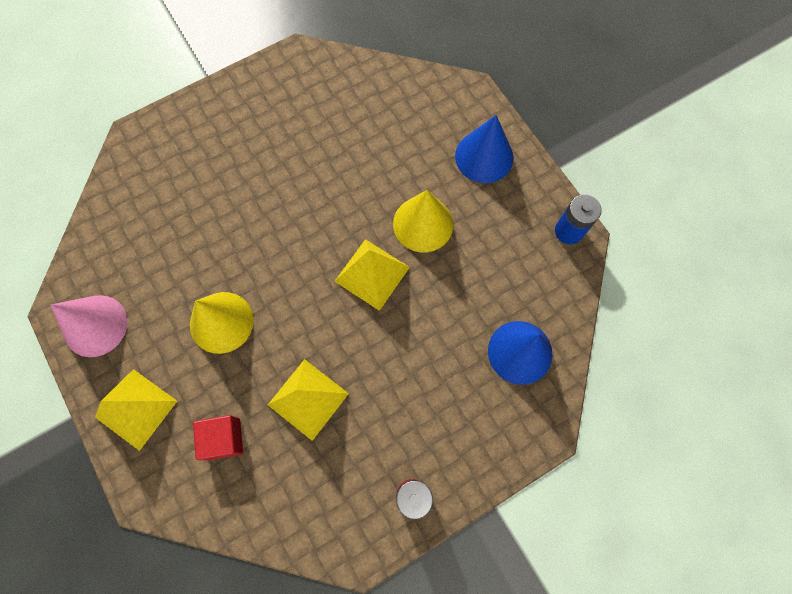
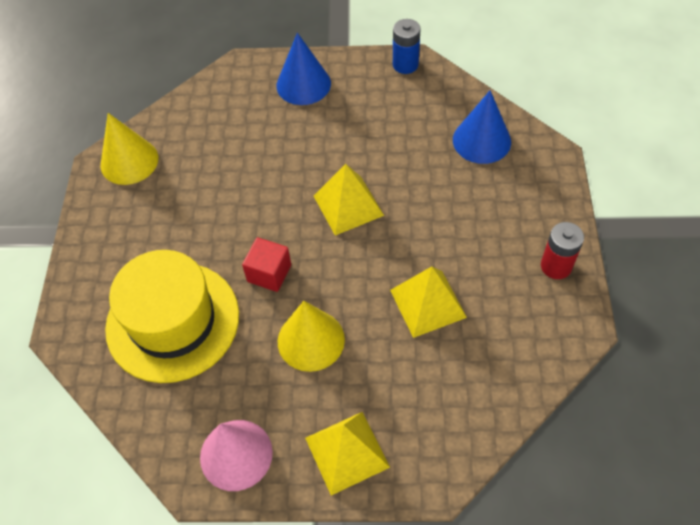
camera: 55 degrees left, 15 degrees down
(183, 207) = (172, 321): none -> yellow hat
(223, 439) = (423, 387): red cube -> red cube (269, 273)
(423, 224) = (330, 150): yellow cone -> yellow cone (129, 161)

